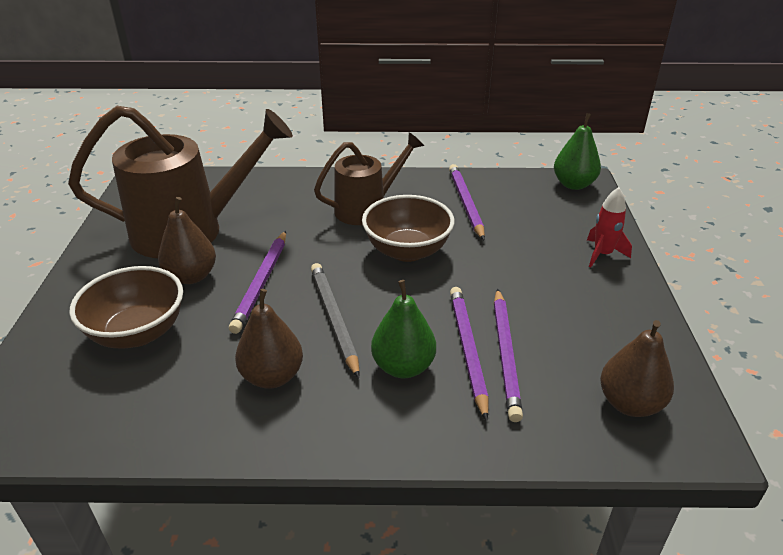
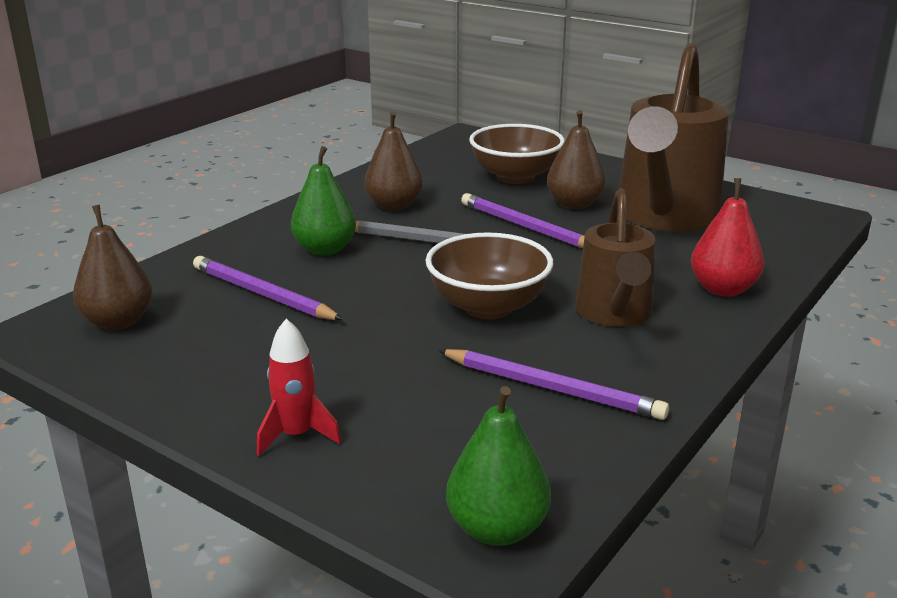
camera: 125 degrees right, 10 degrees down
(298, 186) = (723, 289): none -> red pear
(468, 350) = (296, 280): purple pencil -> none

